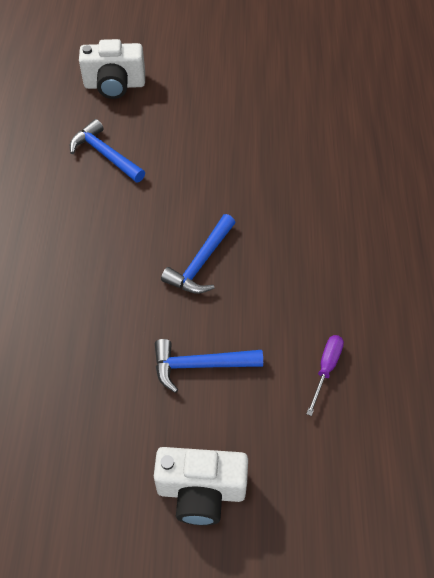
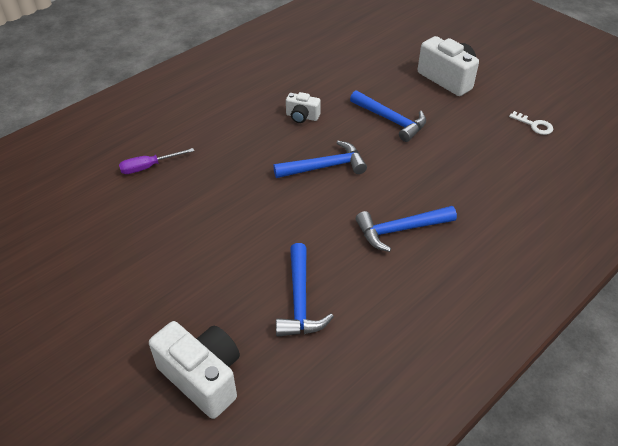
camera: 135 degrees left, 10 degrees down
(46, 486) = (534, 125): none -> white key
(84, 251) = (400, 230): none -> blue hammer
(283, 300) = (302, 117): none -> white camera
(326, 369) = (323, 79): purple screwdriver -> purple screwdriver (149, 167)

